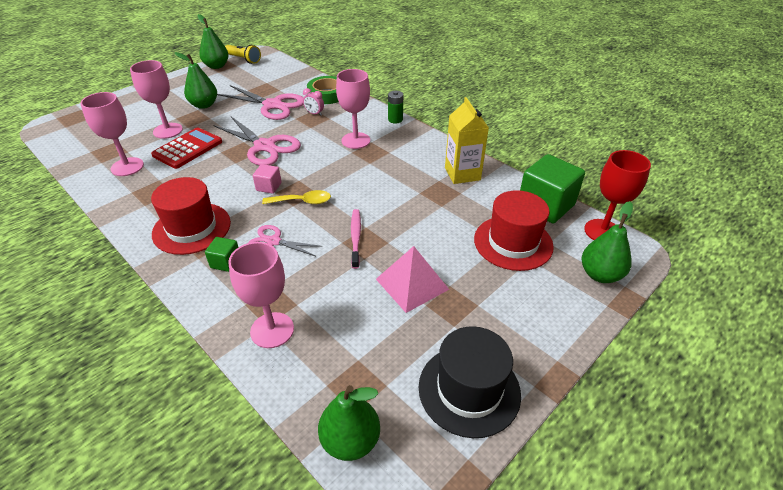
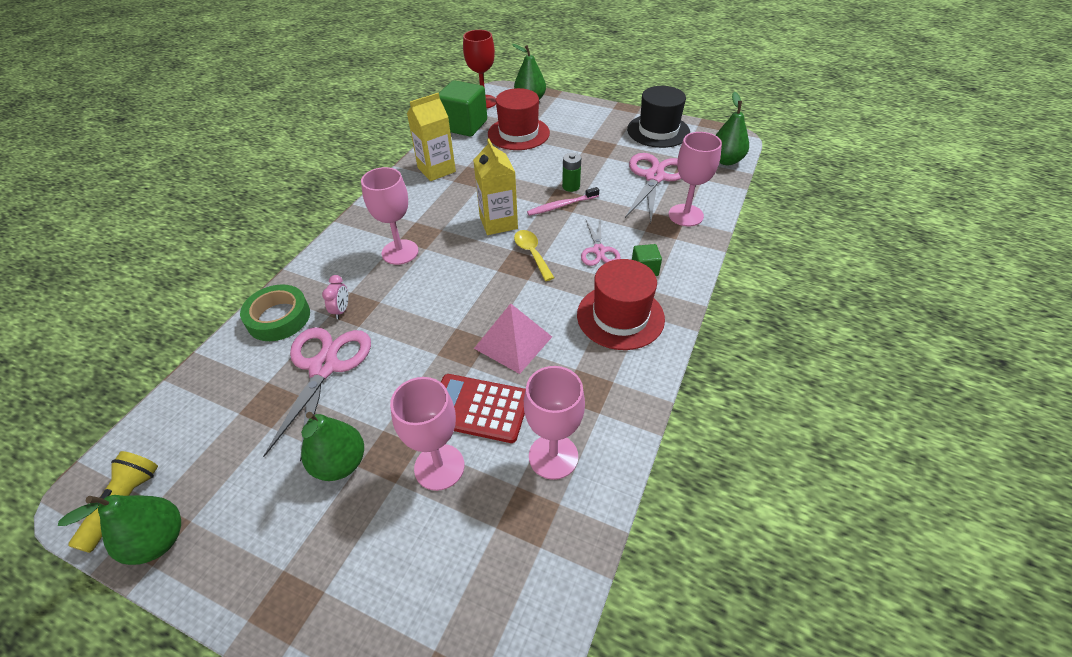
camera: 110 degrees left, 5 degrees up
(265, 146) = (441, 326): pink scissors -> pink scissors (654, 177)
(269, 187) = (521, 288): pink cube -> none
(357, 193) = (498, 222): none -> yellow carton
(395, 119) = (341, 235): green battery -> green battery (571, 186)
(412, 284) = (593, 167): pink pyramid -> pink pyramid (513, 342)

